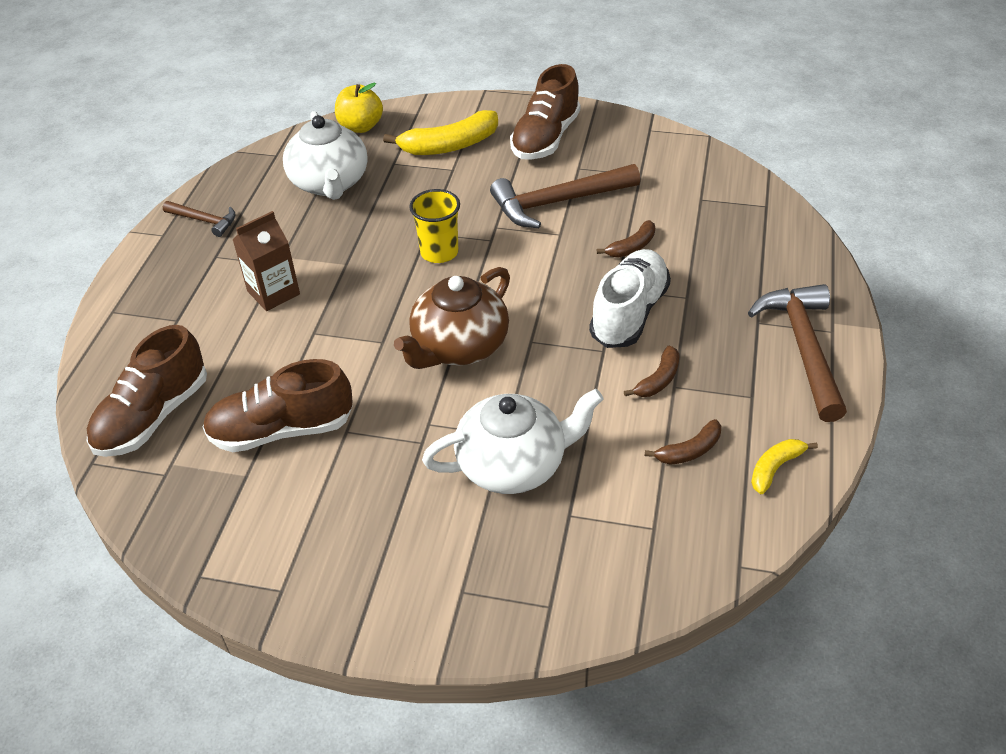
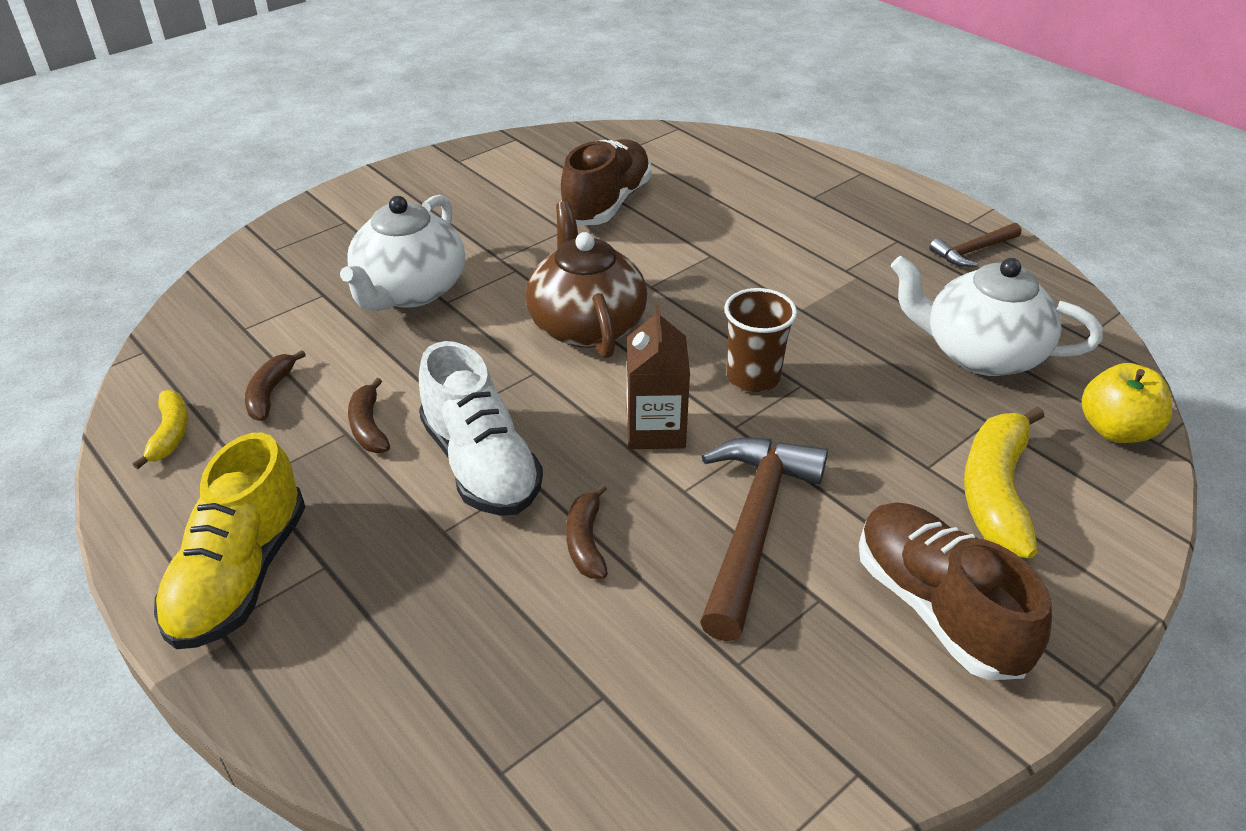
camera: 125 degrees right, 5 degrees down
(153, 416) = (698, 159): brown shoe -> none
(273, 293) = (798, 253): brown carton -> brown carton (655, 430)
(439, 252) = (753, 377): yellow cup -> brown cup
(803, 347) = (240, 575): brown hammer -> yellow shoe

